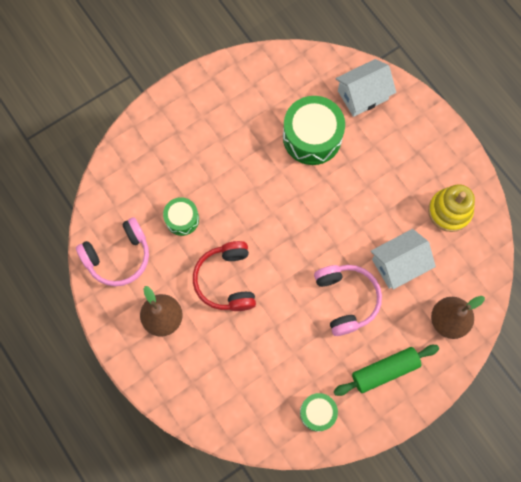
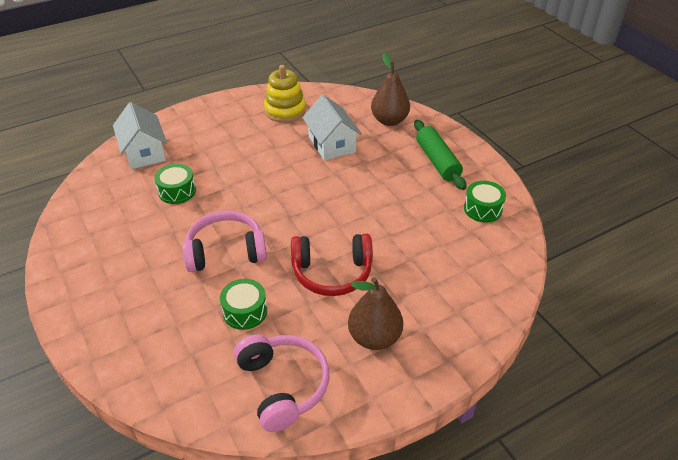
camera: 85 degrees left, 30 degrees down
(312, 137) = (177, 191): green drum -> green drum, size x0.56
(346, 299) = (364, 180): pink headphones -> pink headphones (226, 251)

